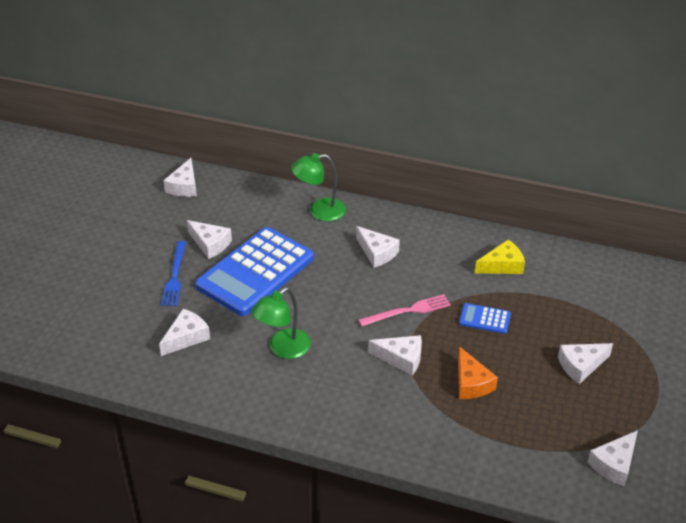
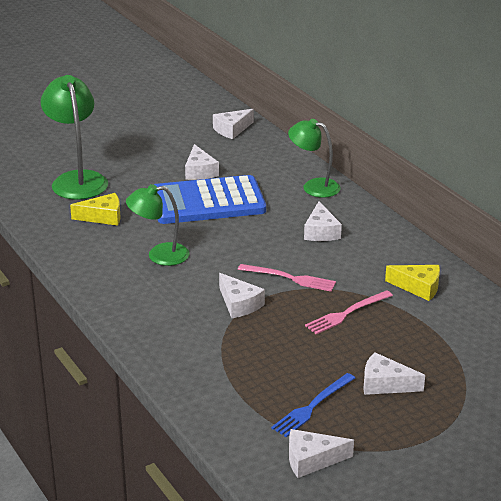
camera: 40 degrees right, 10 degrees down
(112, 311) = (77, 180): none -> green lamp
(175, 276) = (147, 179): blue fork -> blue fork (312, 406)
(186, 337) = (103, 217): white cheese -> yellow cheese
(471, 383) = (271, 346): orange cheese -> none
(484, 319) = (347, 313): blue calculator -> pink fork

